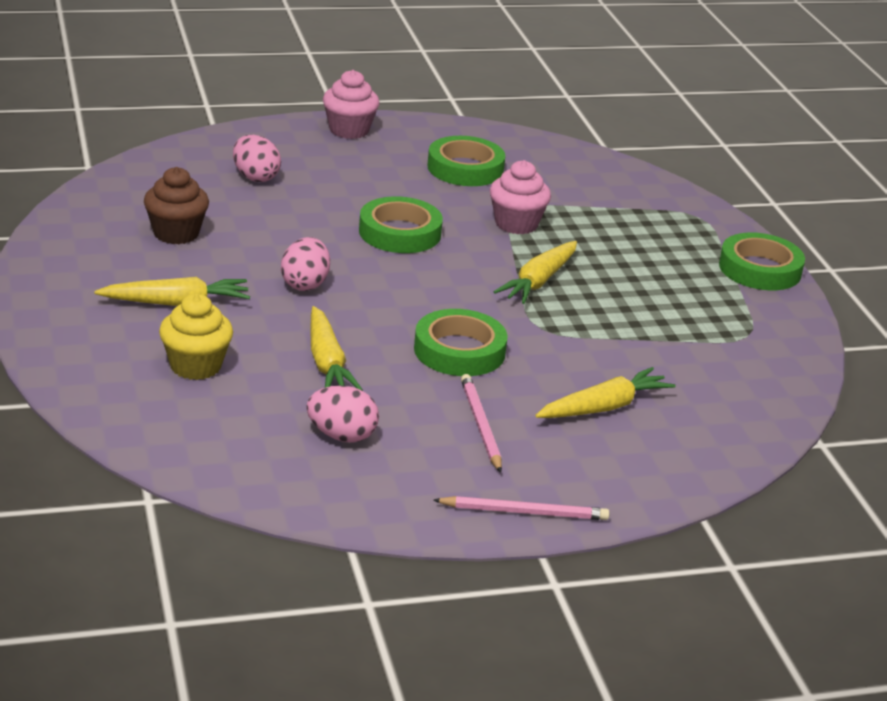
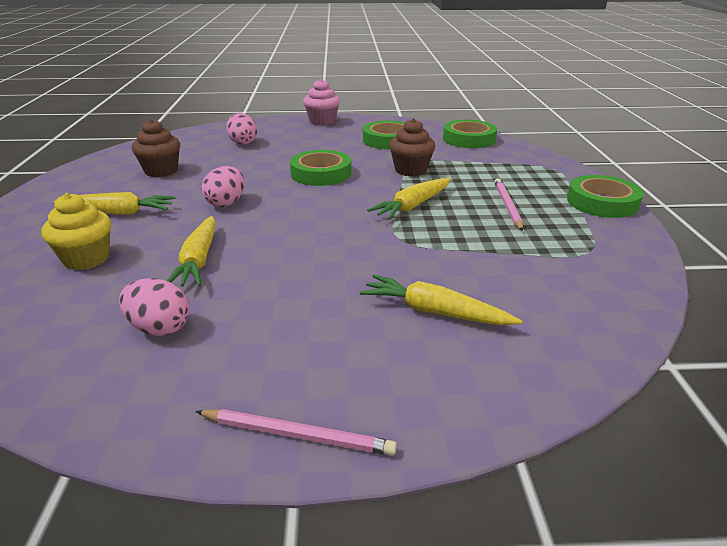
camera: 15 degrees right, 0 degrees up
(459, 351) = (319, 255): green tape -> green tape (469, 139)
(480, 425) = (302, 324): pink pencil -> pink pencil (507, 206)
(516, 224) = (411, 170): pink cupcake -> brown cupcake
(604, 407) = (434, 312): yellow carrot -> yellow carrot turned 135 degrees counterclockwise

